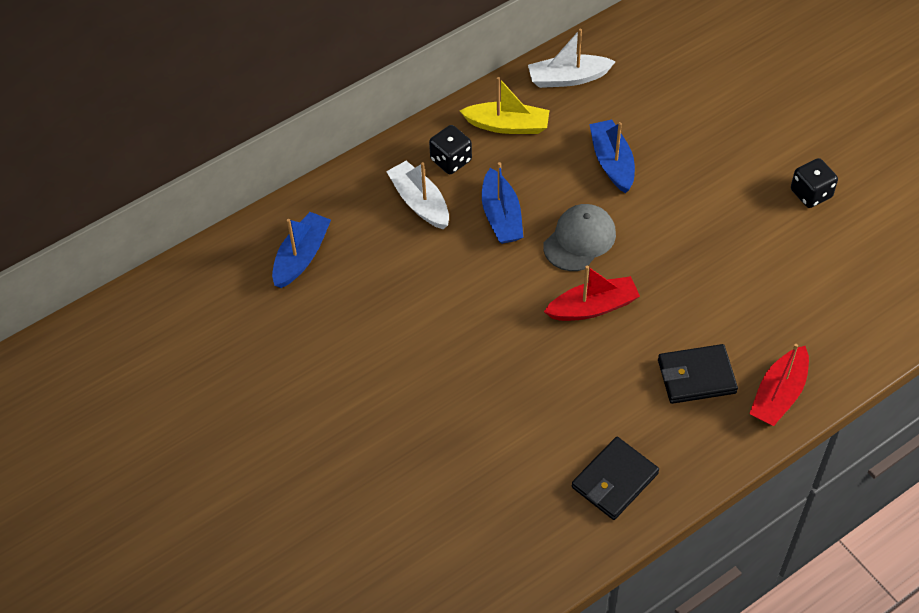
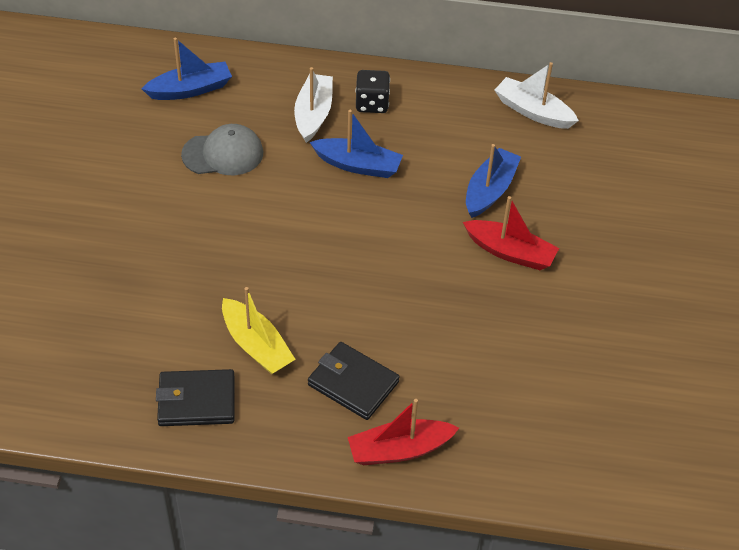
camera: 40 degrees right, 5 degrees down
(501, 216) = (358, 165): blue boat -> blue boat turned 105 degrees counterclockwise
(507, 125) = (444, 110): yellow boat -> yellow boat (256, 345)
(579, 239) = (393, 223): grey cap -> grey cap (223, 154)
(593, 307) = (341, 274): red boat -> red boat (510, 252)
(811, 194) = (625, 331): black dice -> none

